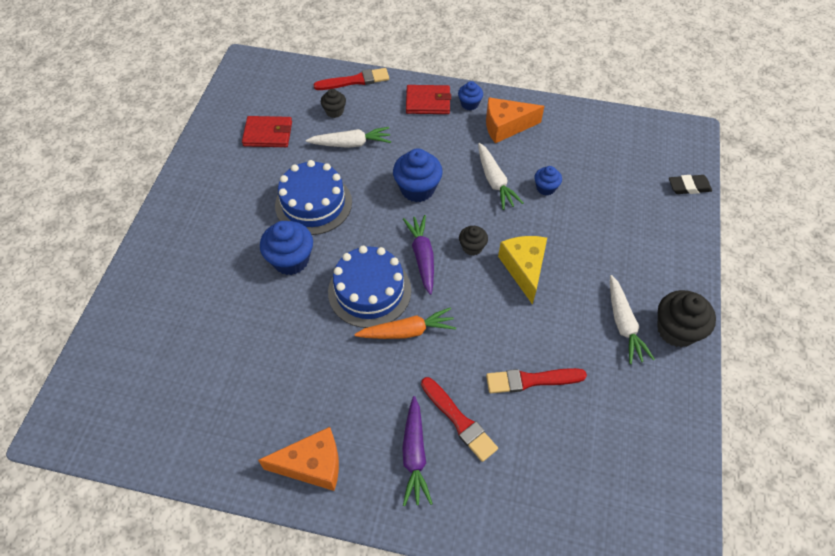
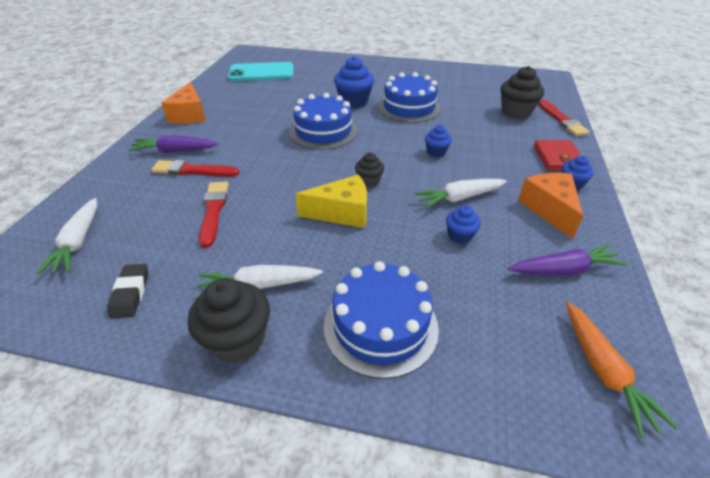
camera: 90 degrees right, 15 degrees down
(166, 389) = (261, 72): none -> turquoise phone
(268, 134) = (476, 88): red wallet -> none
(334, 111) = (516, 112): black cupcake -> black cupcake, size x1.77
(351, 143) = (480, 120): white carrot -> white carrot (78, 242)
(407, 331) = (282, 148): orange carrot -> orange carrot (603, 371)
(417, 189) = (436, 152): blue cupcake -> blue cupcake, size x0.56
(422, 256) = (357, 154): purple carrot -> purple carrot (564, 269)
(459, 420) = (193, 170): red brush -> red brush turned 45 degrees clockwise
(645, 244) = (380, 326): none -> blue cake
(689, 187) = (508, 407): black eraser -> black eraser (131, 293)

